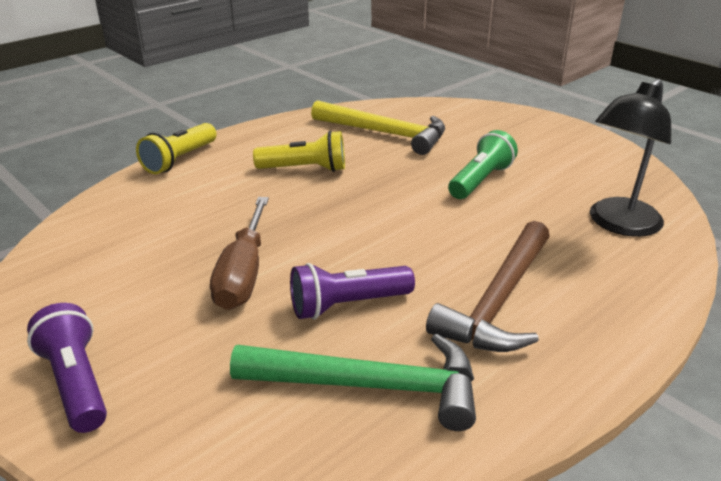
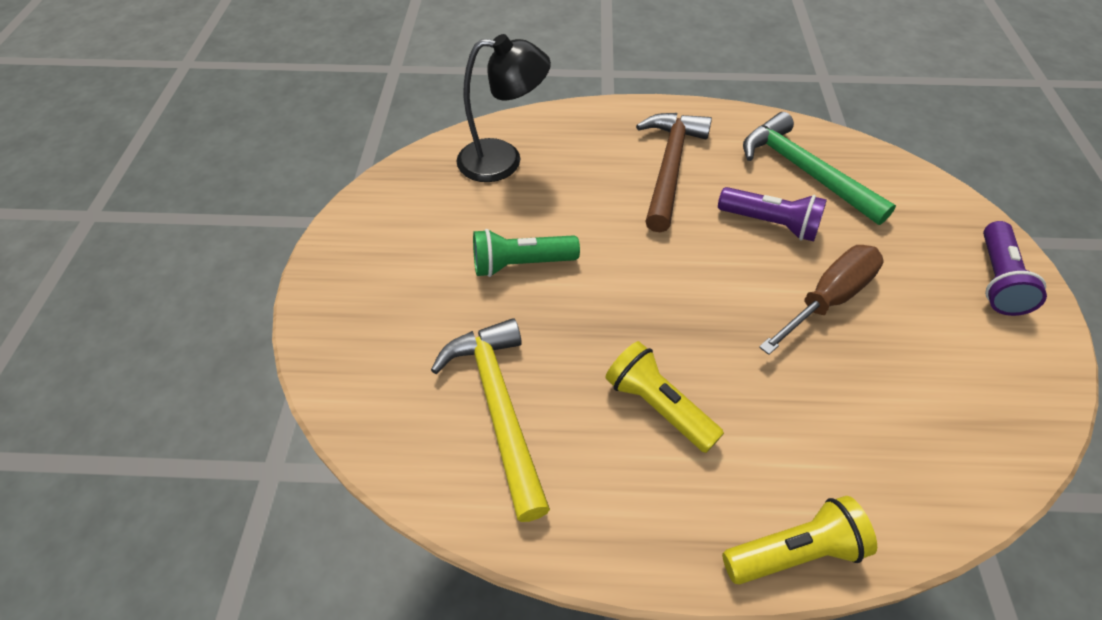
camera: 135 degrees left, 20 degrees up
(498, 301) = (669, 167): brown hammer -> brown hammer turned 60 degrees counterclockwise

